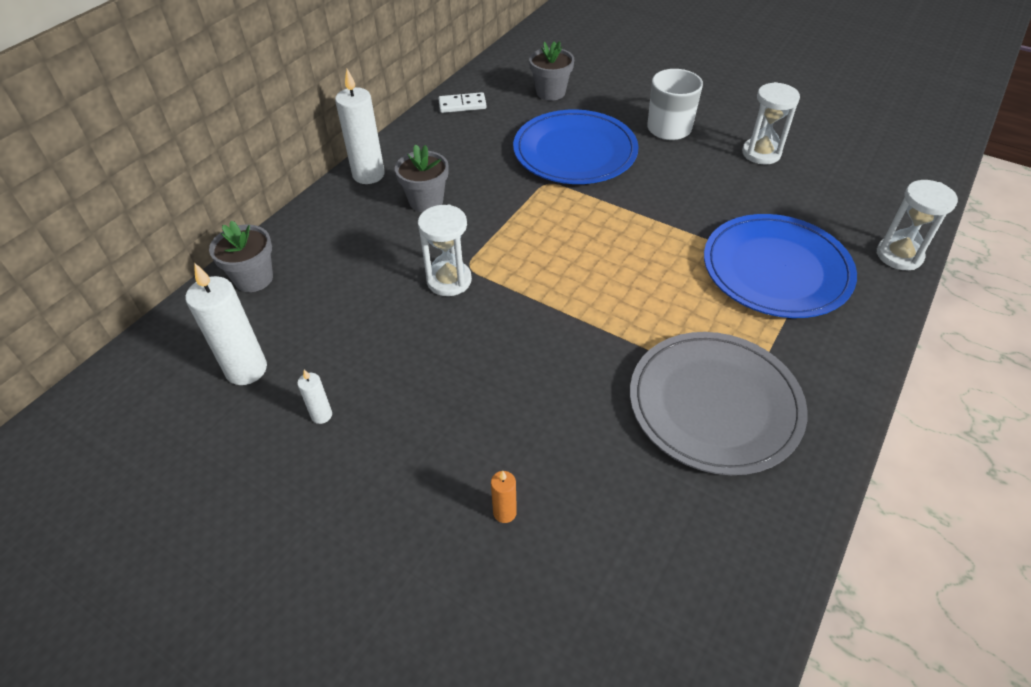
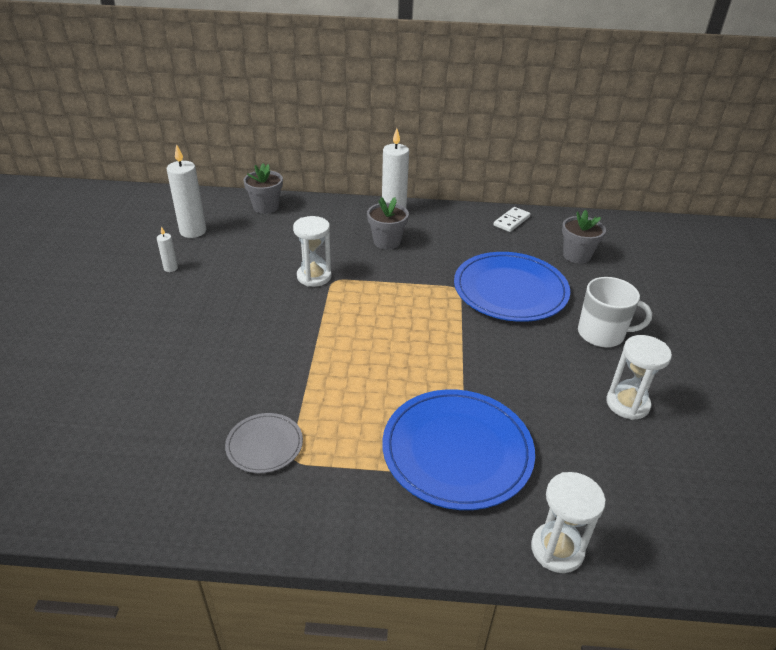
camera: 60 degrees right, 10 degrees down
(462, 105) = (511, 221): white domino -> white domino turned 75 degrees clockwise
(504, 512) = (122, 363): orange candle -> none
(714, 404) = (264, 445): grey plate -> grey plate, size x0.51

